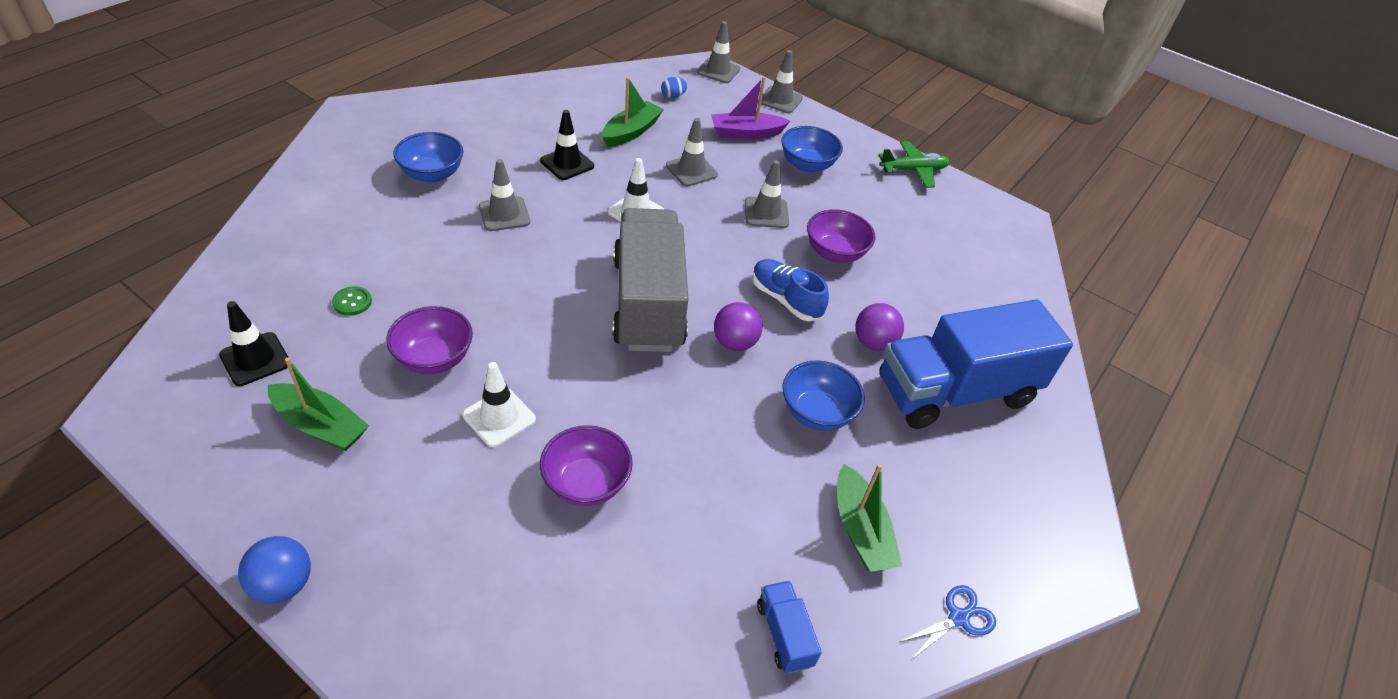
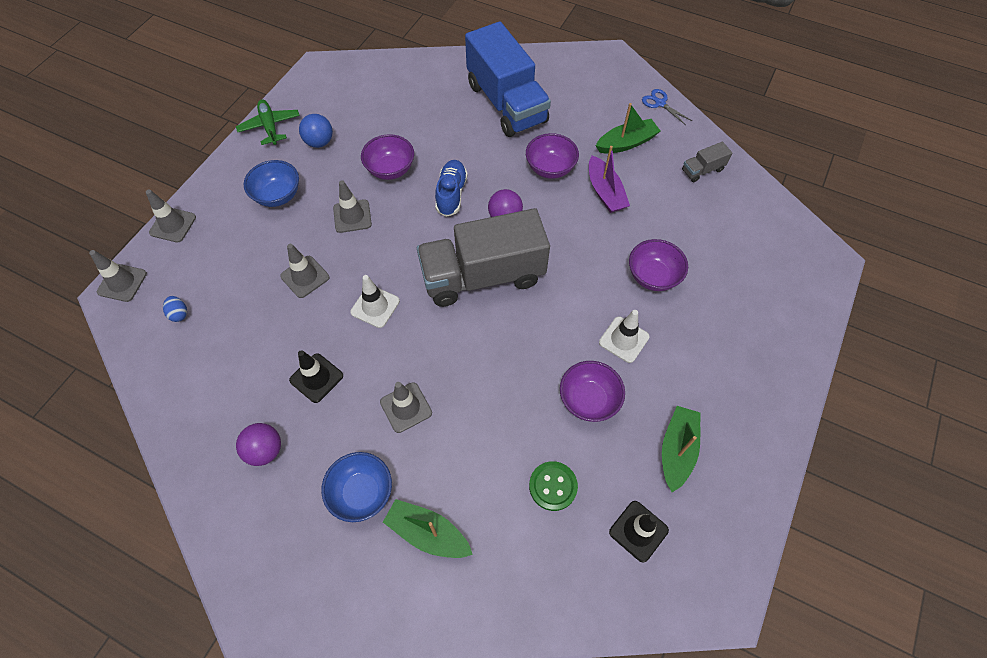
camera: 95 degrees left, 15 degrees up
(283, 584) = (791, 415): blue ball -> blue ball (319, 142)
(352, 302) = (553, 486): green button -> green button, size x1.50
(631, 132) = (251, 336): green boat -> green boat (428, 533)
(746, 133) = (236, 244): purple boat -> purple boat (605, 192)
(784, 634) = (702, 170): blue truck -> grey truck
(785, 299) = (451, 194): blue shoe -> blue shoe turned 150 degrees clockwise
(816, 413) = (550, 168): blue bowl -> purple bowl
(873, 343) = (478, 143): purple ball -> purple ball (265, 450)

